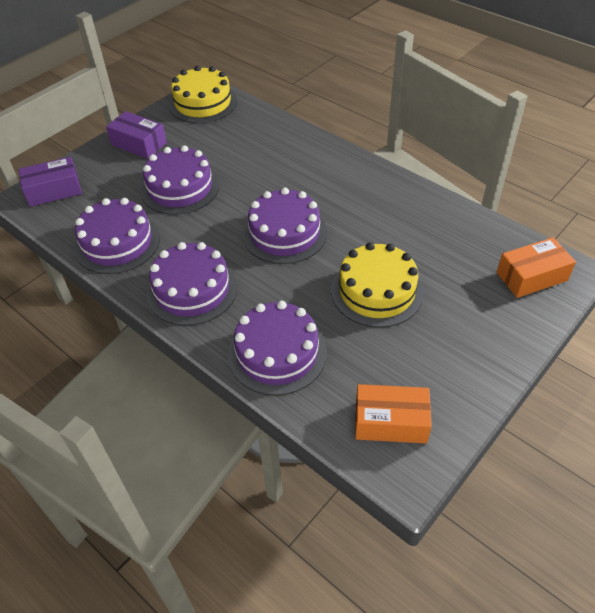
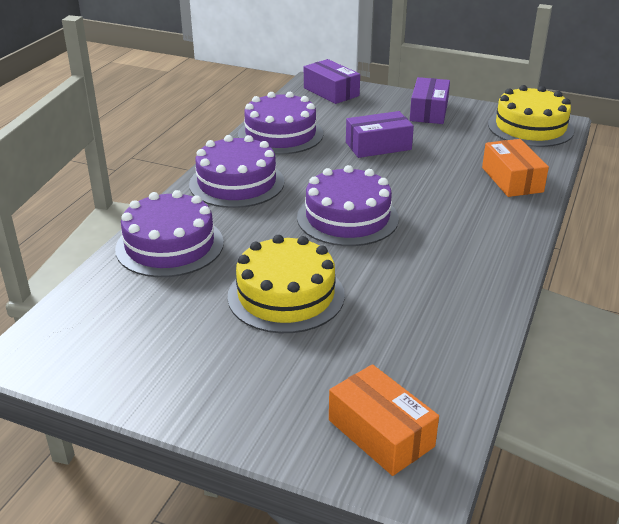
camera: 70 degrees right, 15 degrees down
(180, 188) = (378, 146): purple cake -> purple box
(390, 422) = (93, 334): orange box -> orange box (512, 179)

